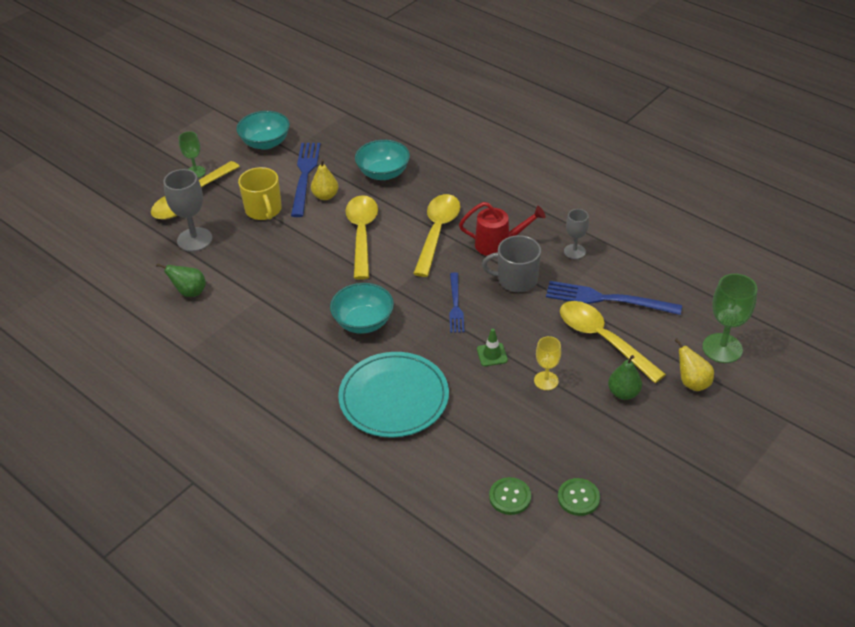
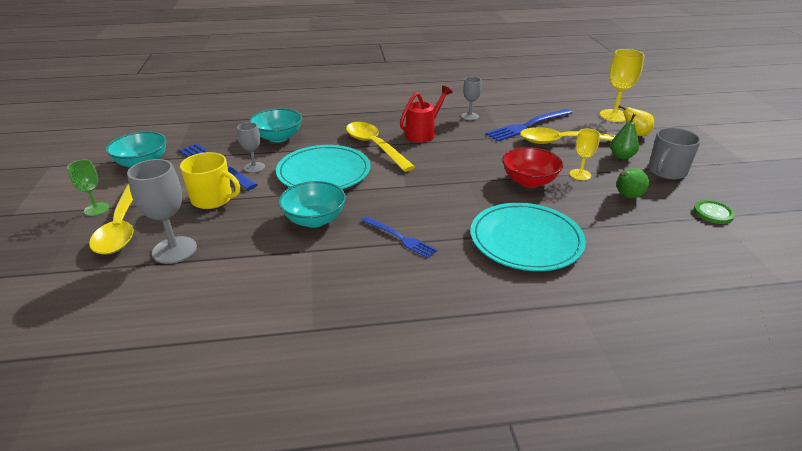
camera: 50 degrees left, 10 degrees down
(189, 292) = (235, 286): green pear -> green pear (627, 196)
(325, 196) = (254, 167): yellow pear -> grey goblet
(362, 234) = (324, 172): yellow spoon -> turquoise plate
(363, 322) = (420, 215): turquoise bowl -> turquoise bowl (314, 220)
(455, 305) = (459, 172): blue fork -> blue fork (399, 238)
(492, 355) = (529, 181): green traffic cone -> red bowl
(510, 497) = (690, 239): green button -> none
(516, 280) = (466, 142): grey mug -> grey mug (666, 171)
(722, 348) = (614, 116): green goblet -> yellow goblet

